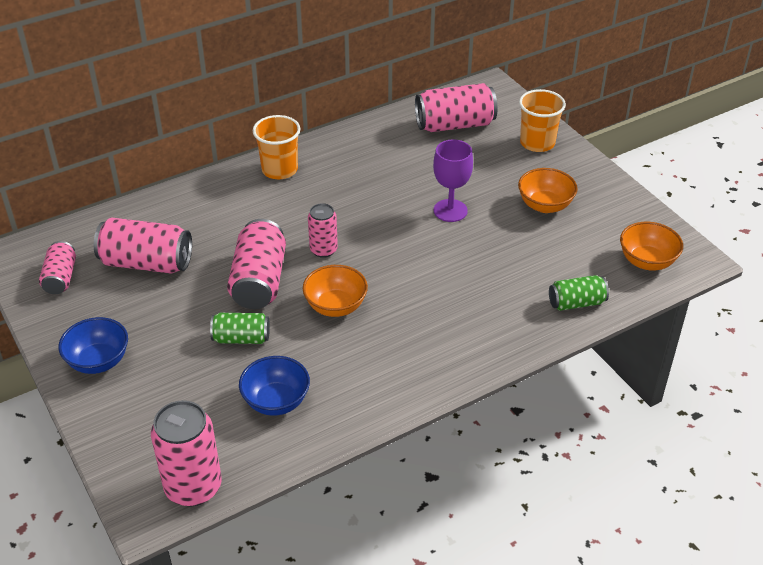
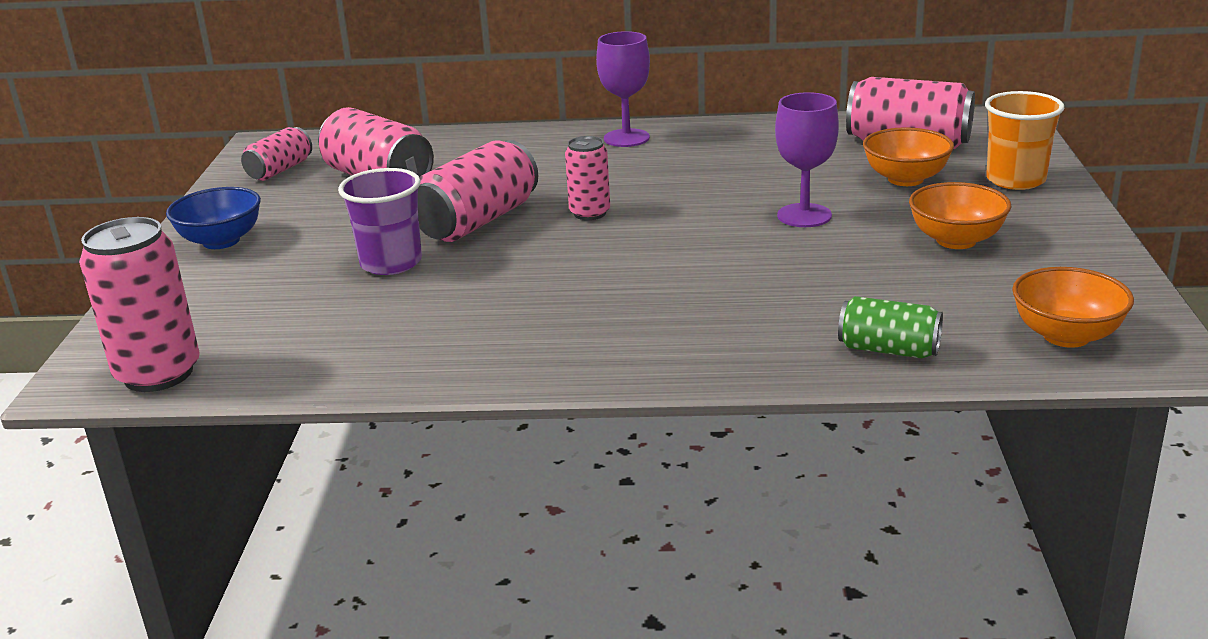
camera: 35 degrees right, 15 degrees down
(241, 338) = (391, 263): green can -> purple cup
(276, 401) = (352, 328): blue bowl -> none
(279, 170) = (626, 138): orange cup -> purple goblet
(335, 306) = (538, 265): orange bowl -> orange bowl (905, 179)

